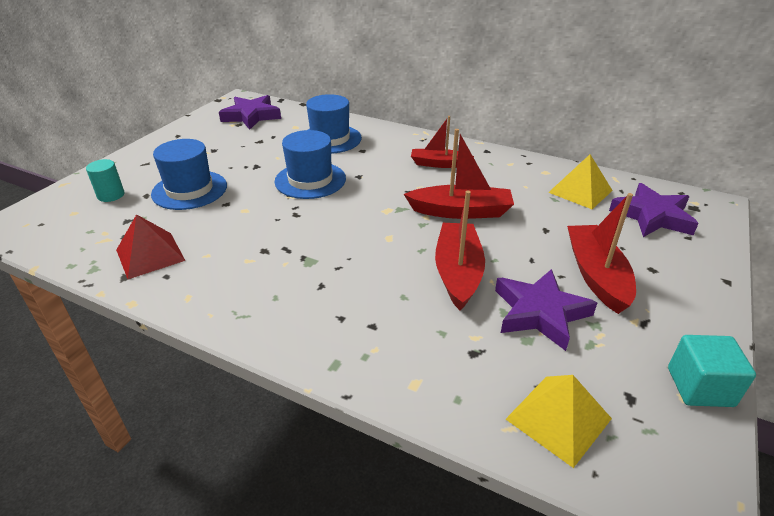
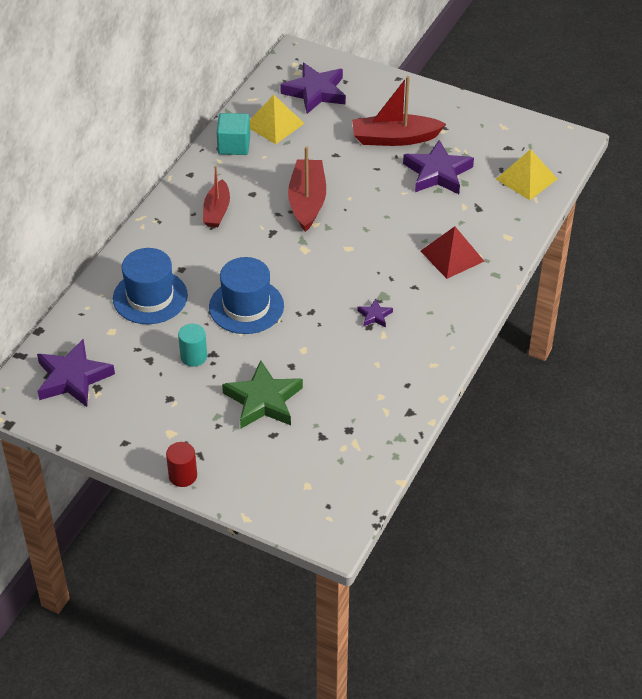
camera: 90 degrees left, 10 degrees up
(111, 195) = (272, 465): turquoise cylinder -> turquoise cylinder (193, 357)
(128, 157) = (183, 476): none -> red cylinder
(150, 255) = (378, 403): red pyramid -> red pyramid (452, 256)
(189, 190) = (263, 400): blue hat -> green star
(280, 254) = (375, 315): none -> purple star
(458, 272) = (394, 210): red boat -> none
(700, 387) = (496, 118): turquoise cube -> turquoise cube (234, 145)

